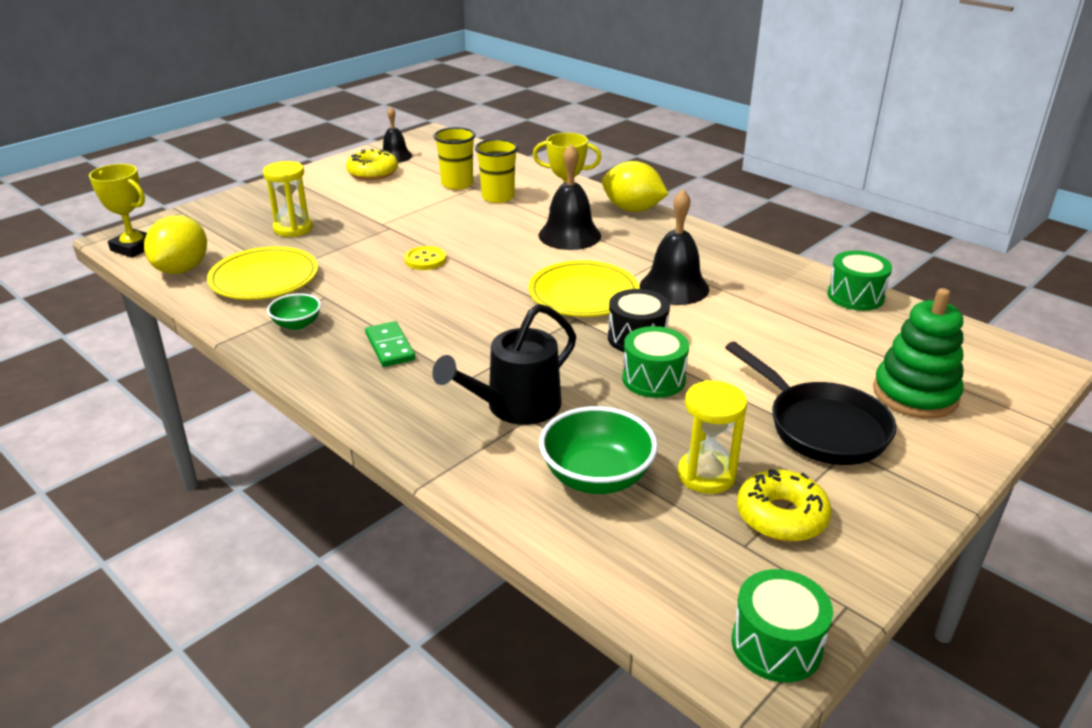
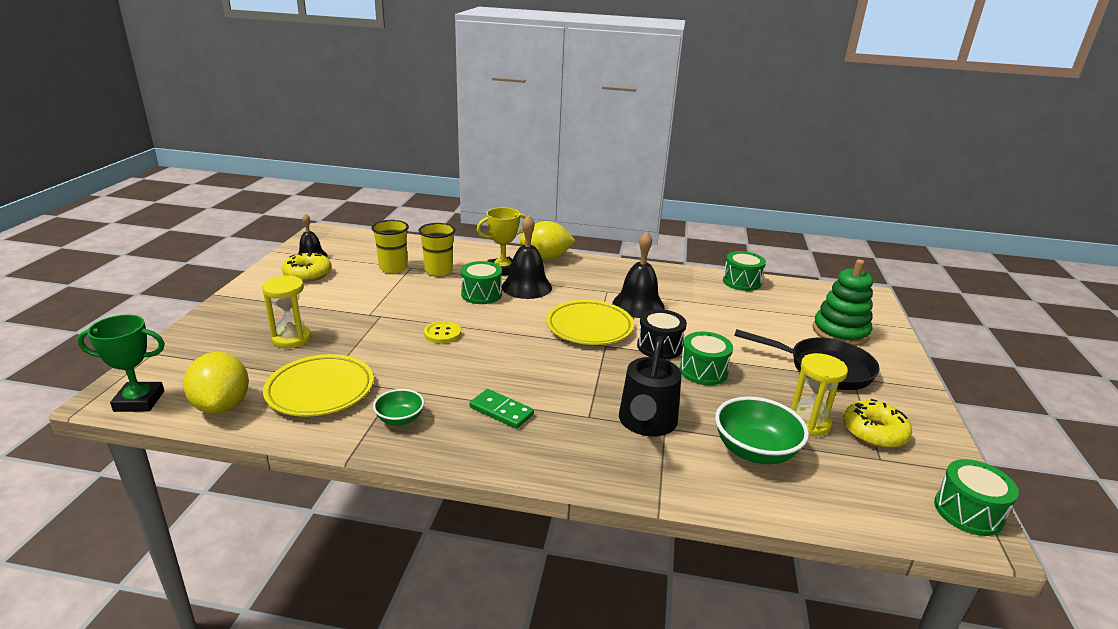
camera: 35 degrees left, 5 degrees down
(134, 248) = (139, 401): yellow trophy -> green trophy
(511, 231) = (481, 294): none -> green drum

